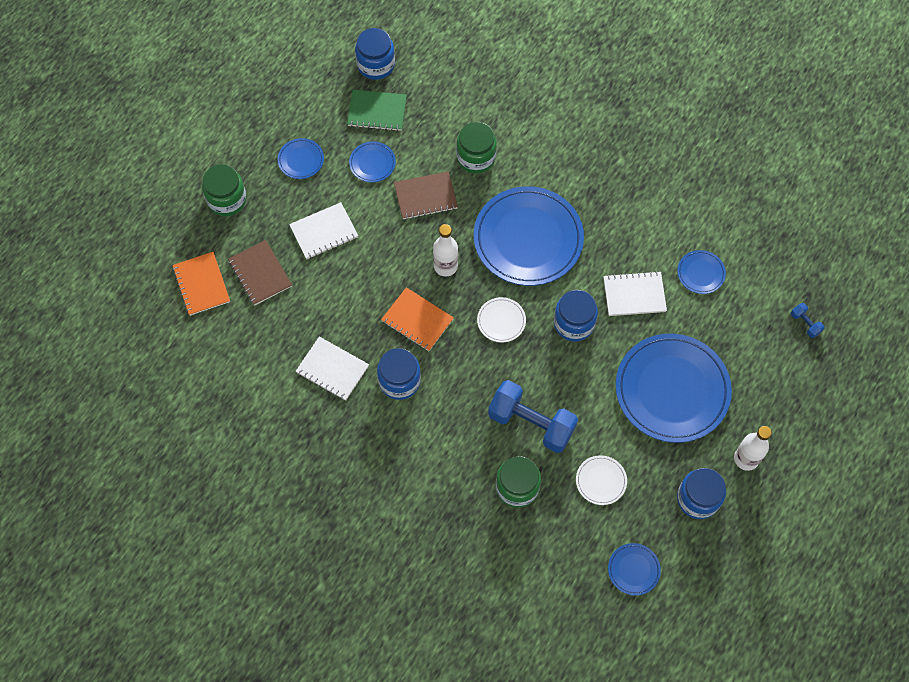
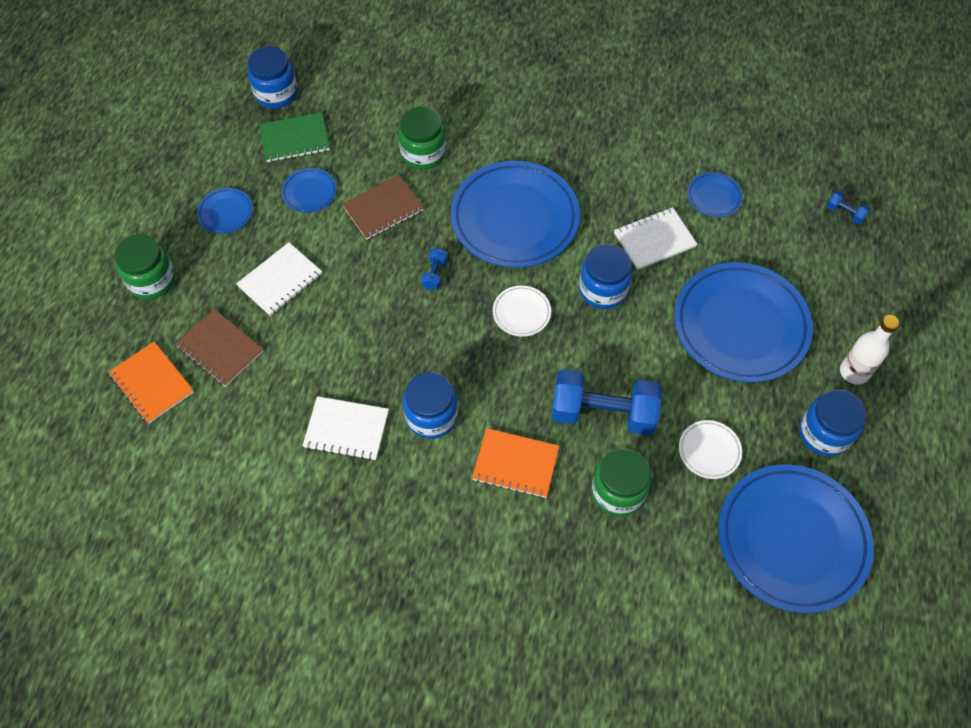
camera: 20 degrees left, 5 degrees down
(417, 320) = (425, 342): orange notebook -> orange notebook (515, 464)
(445, 266) = (435, 274): white bottle -> blue dumbbell
(633, 570) = (792, 539): blue plate -> blue plate, size x2.31

